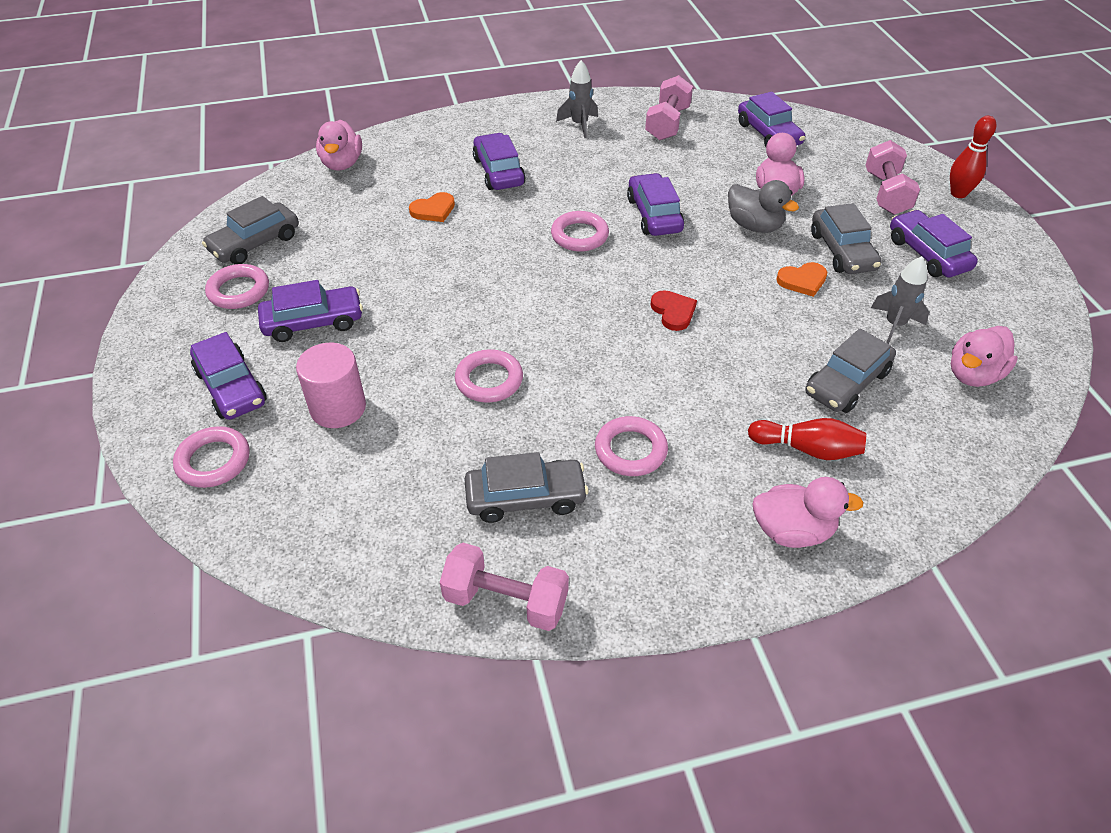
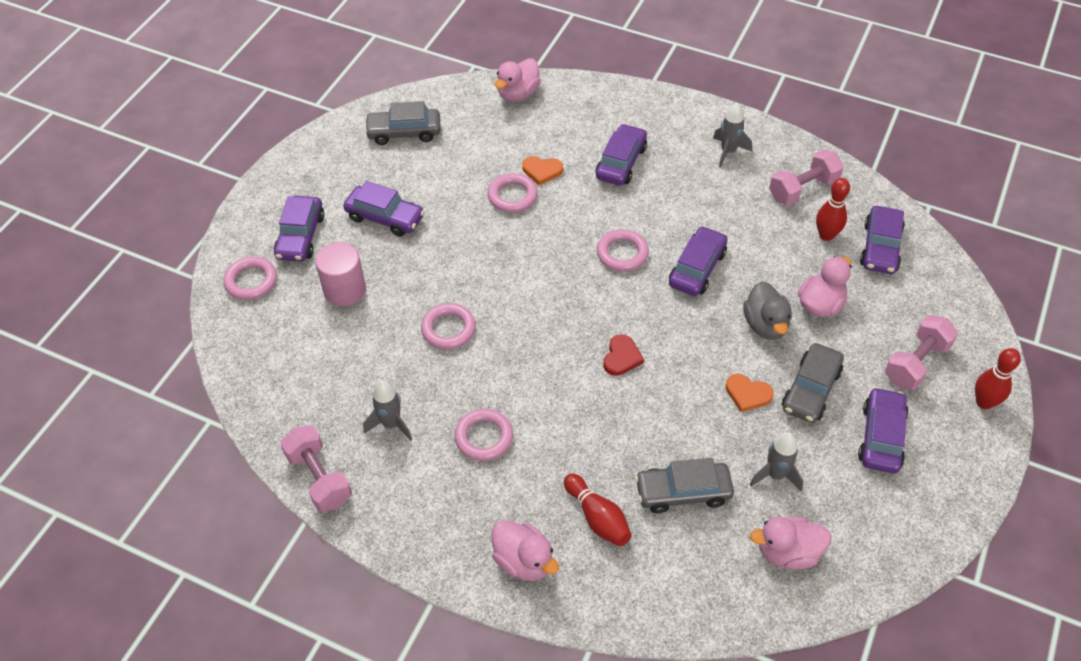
camera: 40 degrees right, 5 degrees up
(239, 291) = (363, 166): pink ring -> pink ring (512, 196)
(525, 498) = (391, 424): grey car -> grey rocket
(721, 144) = (826, 235): none -> red bowling pin

